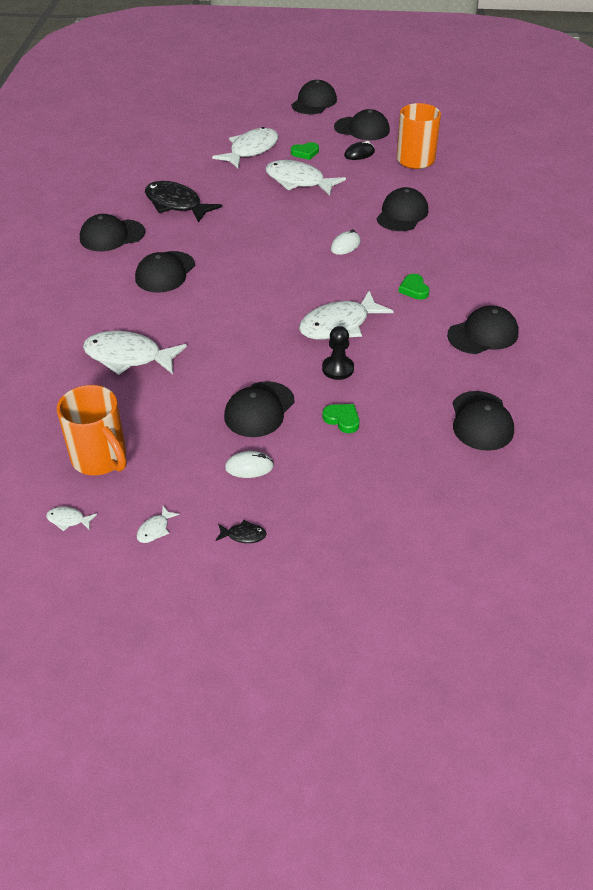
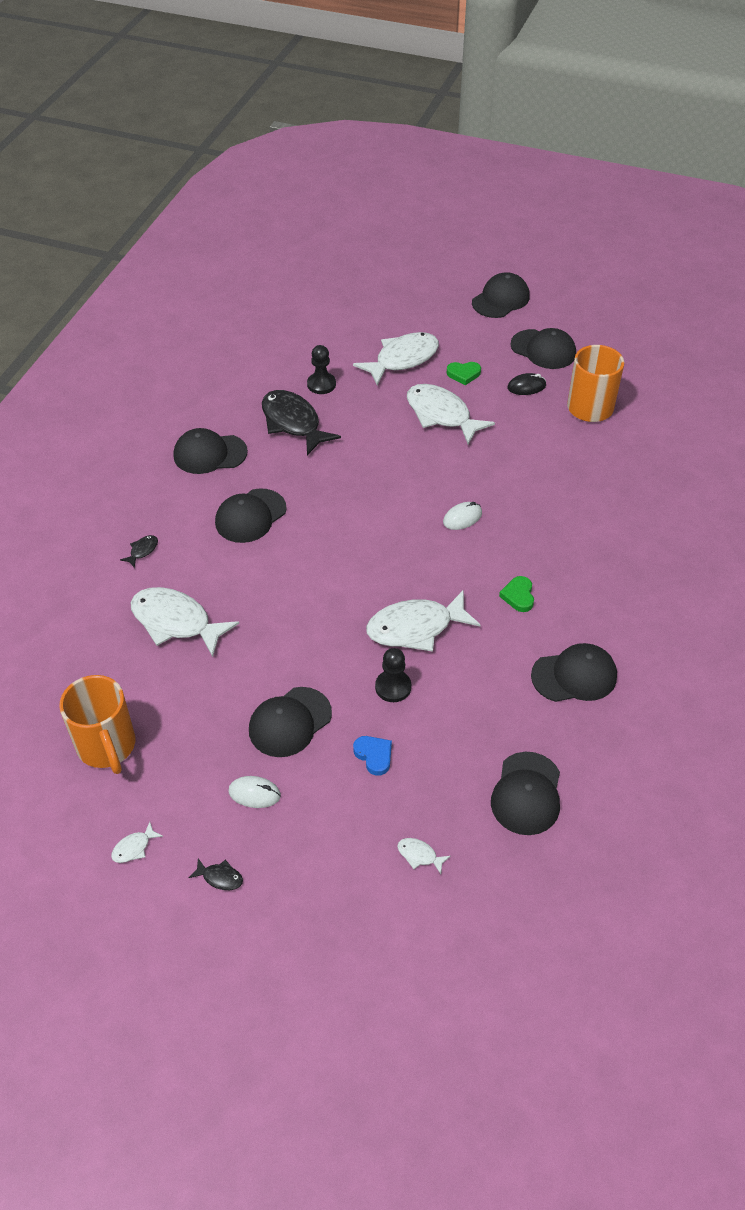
camera: 15 degrees right, 5 degrees up
(68, 520) = (53, 814): white fish -> white fish (419, 855)
(78, 312) = (142, 551): none -> black fish
(190, 176) = (321, 384): none -> black pawn
(342, 419) = (374, 756): green heart -> blue heart
(402, 214) = (544, 485): black cap -> none

